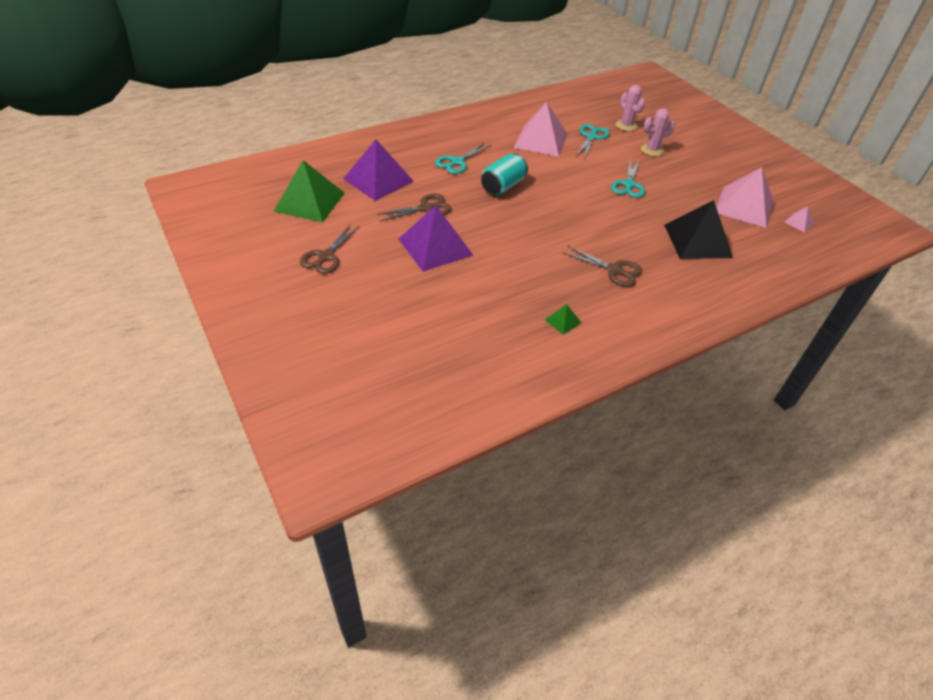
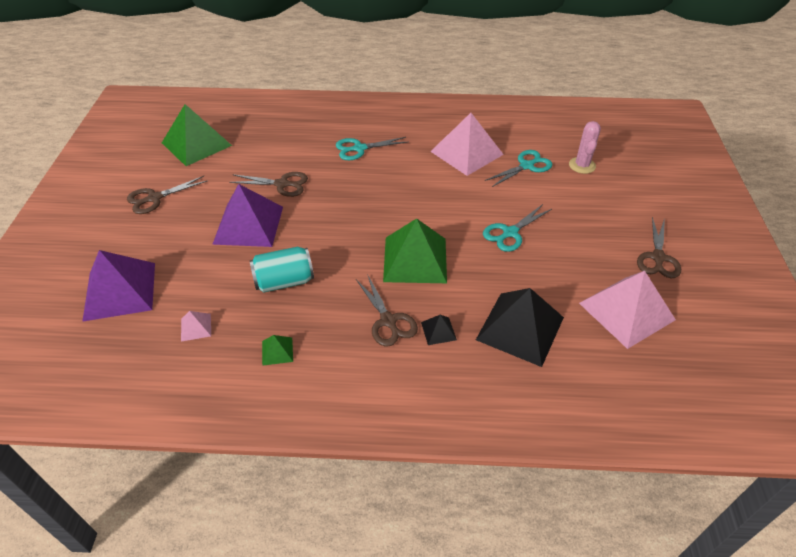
camera: 35 degrees right, 0 degrees up
(378, 180) = (272, 143): purple pyramid -> purple pyramid (120, 291)
(503, 186) = (375, 188): turquoise can -> turquoise can (284, 281)
(586, 224) = (415, 259): none -> green pyramid
(652, 150) = (582, 203): pink cactus -> none
(652, 263) = (438, 331): none -> black pyramid
(729, 169) = (658, 258): none -> brown scissors
(799, 222) = (682, 360): pink pyramid -> pink pyramid (196, 327)

